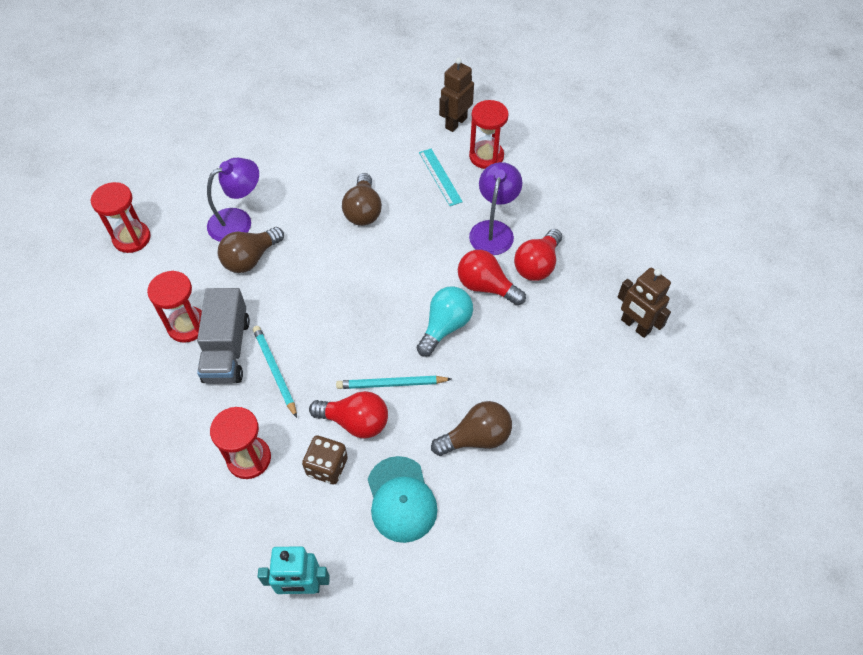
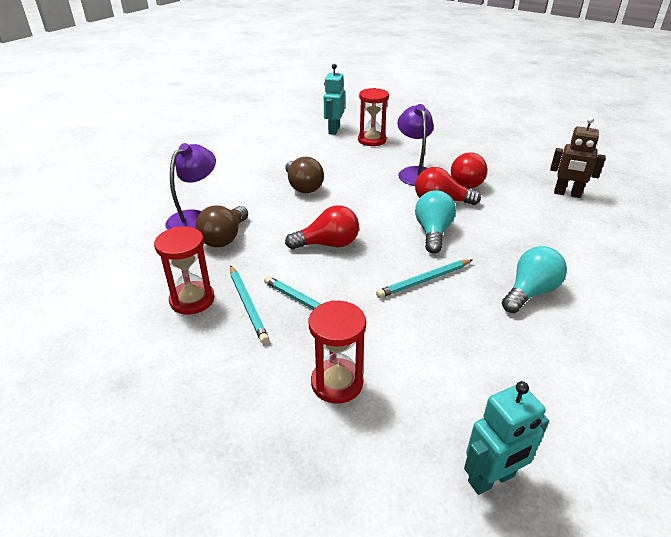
camera: 25 degrees left, 20 degrees down
(132, 238) = (90, 255): red hourglass -> none
(227, 349) = (247, 305): grey truck -> turquoise pencil
(327, 467) = (422, 360): brown dice -> none
(355, 422) = (417, 317): red light bulb -> red light bulb (328, 244)
(401, 499) = (514, 359): turquoise cap -> none
(440, 177) = (347, 156): turquoise ruler -> none
(456, 123) = (334, 130): brown robot -> turquoise robot
(476, 438) = (530, 292): brown light bulb -> turquoise light bulb

